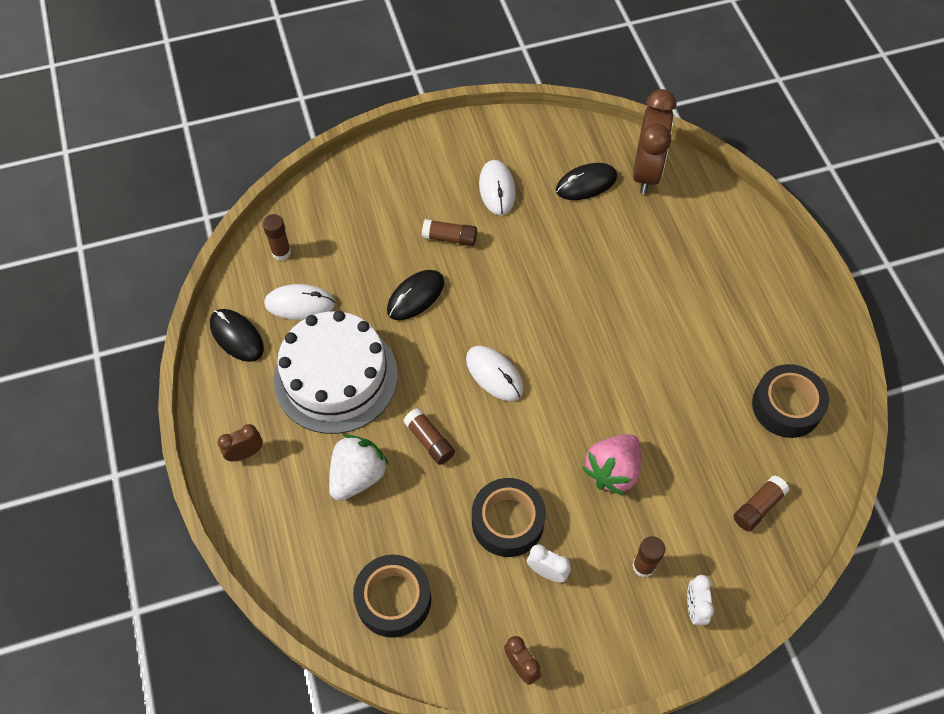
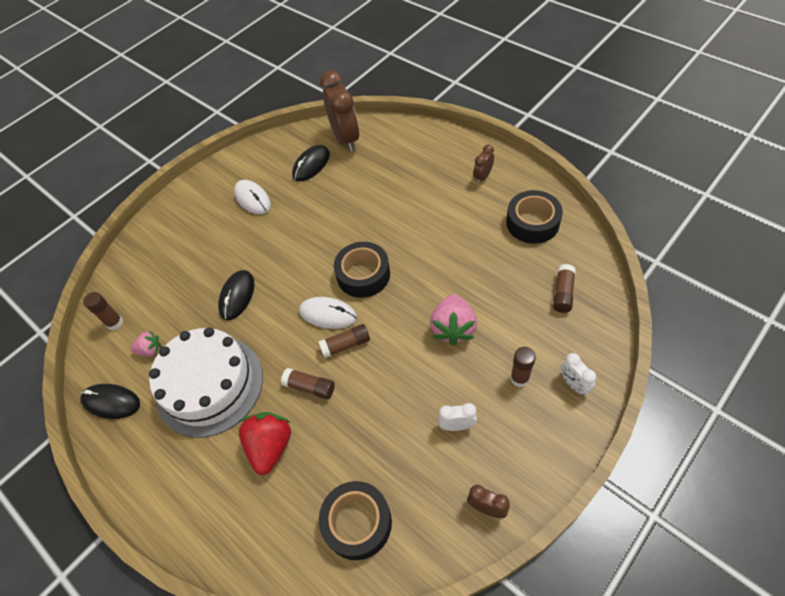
camera: 25 degrees left, 5 degrees down
(245, 453) = (168, 486): brown clock -> brown clock (482, 176)
(300, 304) = (150, 350): white mouse -> pink strawberry
(357, 476) = (270, 446): white strawberry -> red strawberry
(450, 238) = (238, 245): brown glue stick -> brown glue stick (346, 345)
(507, 521) = (405, 408): black tape -> black tape (363, 275)

